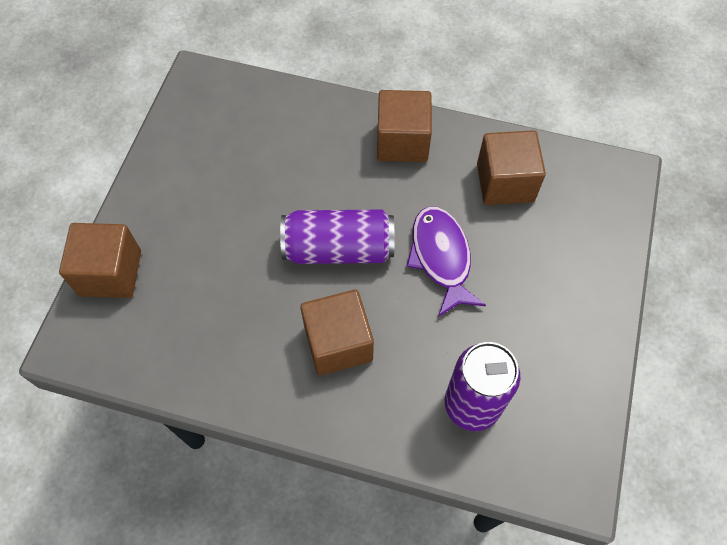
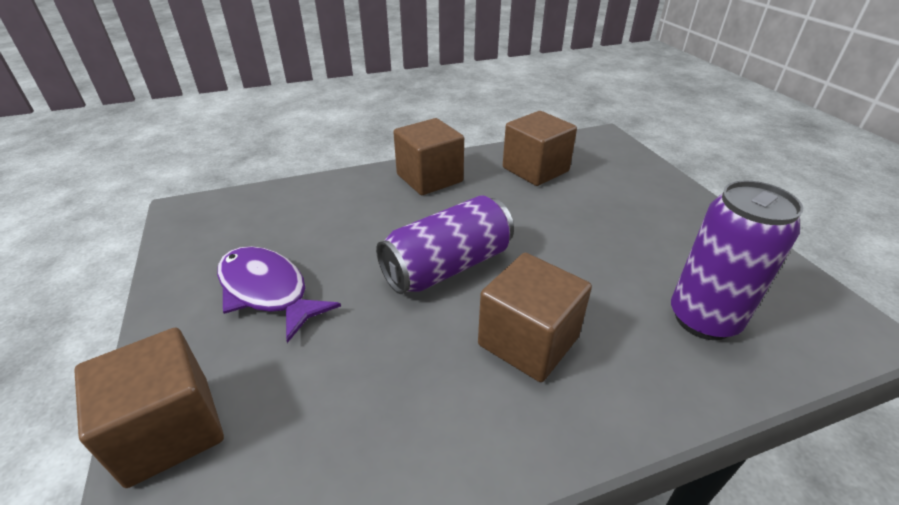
camera: 35 degrees left, 25 degrees down
(441, 257) = (544, 230): purple fish -> purple fish (267, 291)

